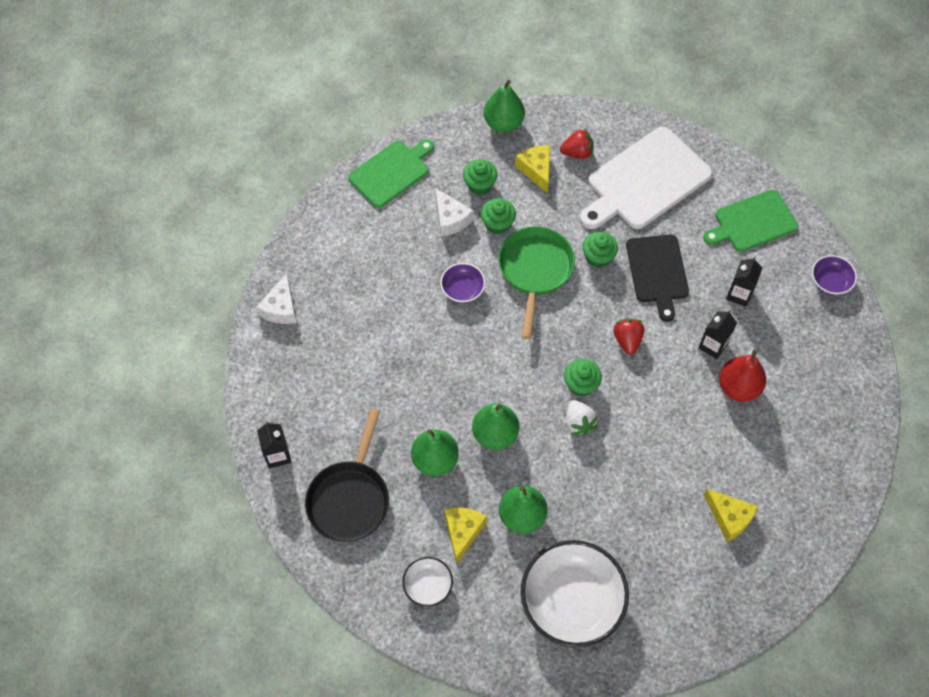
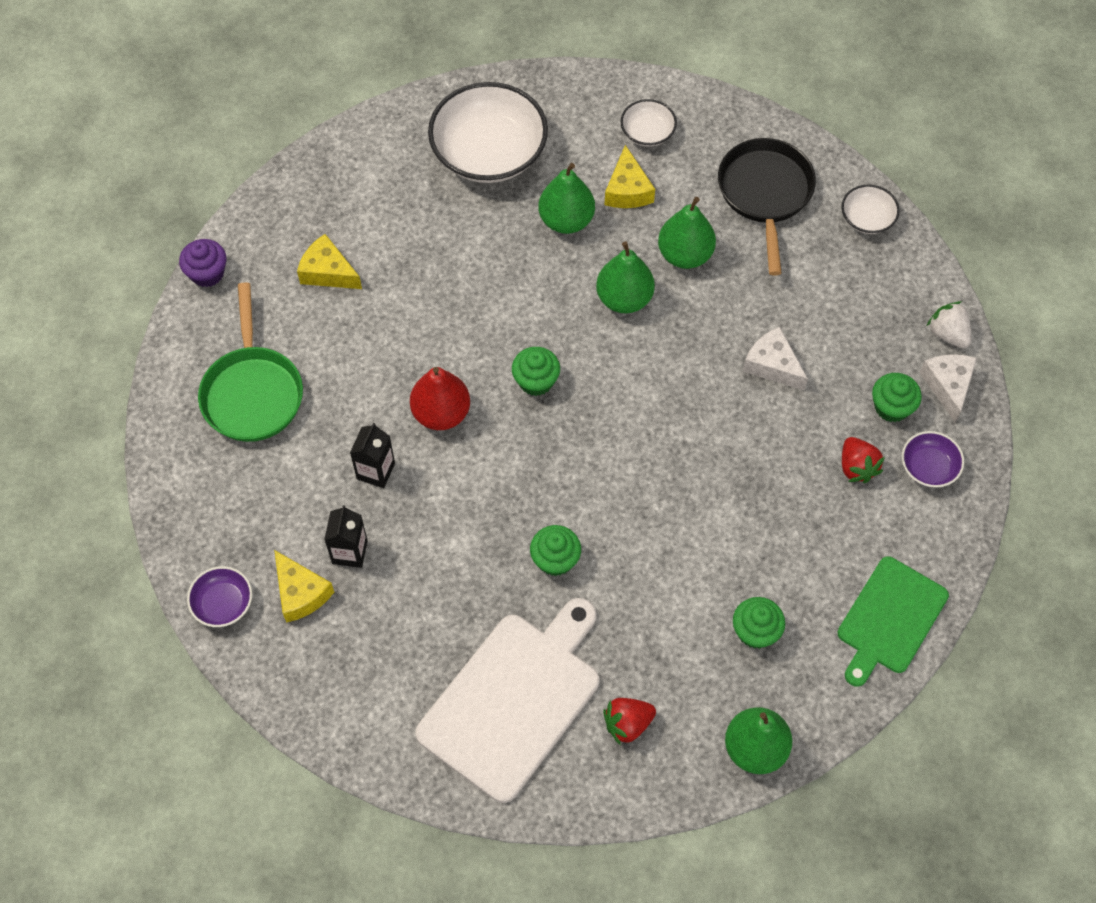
camera: 165 degrees right, 0 degrees up
(277, 455) = (867, 218): black carton -> white bowl
(450, 219) = (777, 566): white cheese -> white cheese (772, 365)
(462, 289) = (725, 468): purple bowl -> purple bowl (928, 467)
(497, 224) = (709, 575): green cupcake -> green cupcake (891, 407)
(535, 271) = (636, 517): green pan -> green pan (252, 392)
(536, 170) = (680, 677): yellow cheese -> yellow cheese (301, 593)
(578, 423) = (527, 335): white strawberry -> white strawberry (948, 334)
(627, 340) = (489, 451): red strawberry -> red strawberry (857, 467)
(657, 272) = (468, 557): black cutting board -> none
(738, 387) = (335, 424): red pear -> red pear (441, 413)
(752, 222) = (343, 670): green cutting board -> none
(830, 542) = (207, 273): none -> purple cupcake

